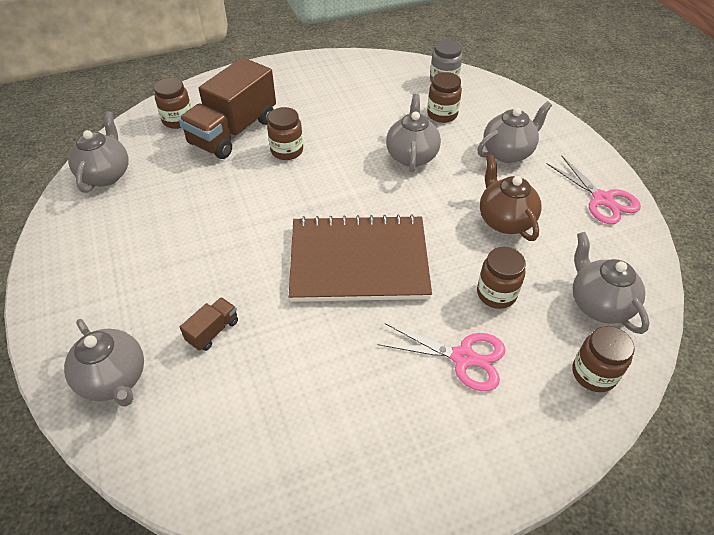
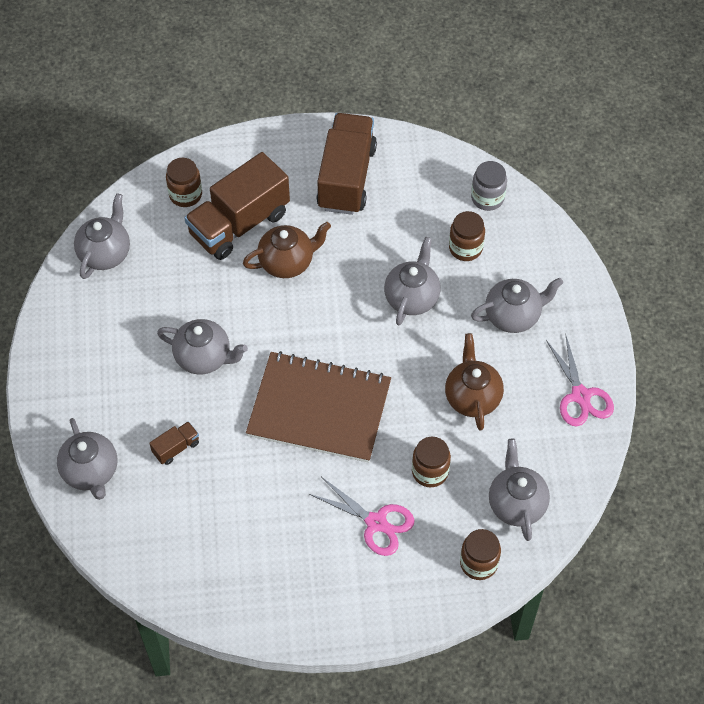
camera: 15 degrees right, 10 degrees up
(225, 240) = (204, 357): none -> grey teapot
(287, 151) = (287, 262): brown jar -> brown teapot
(320, 87) = (346, 178): none -> brown truck

